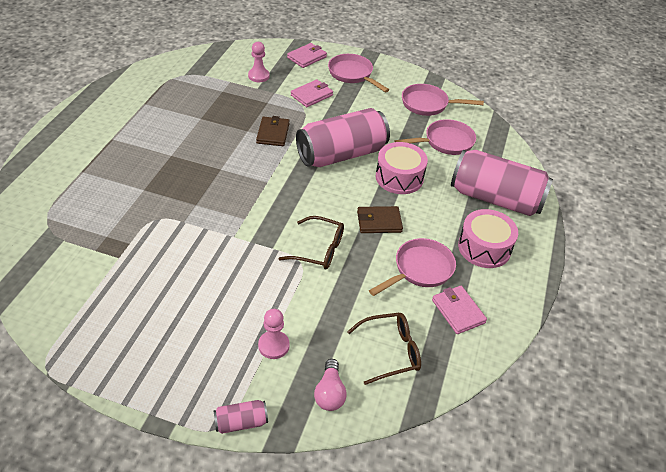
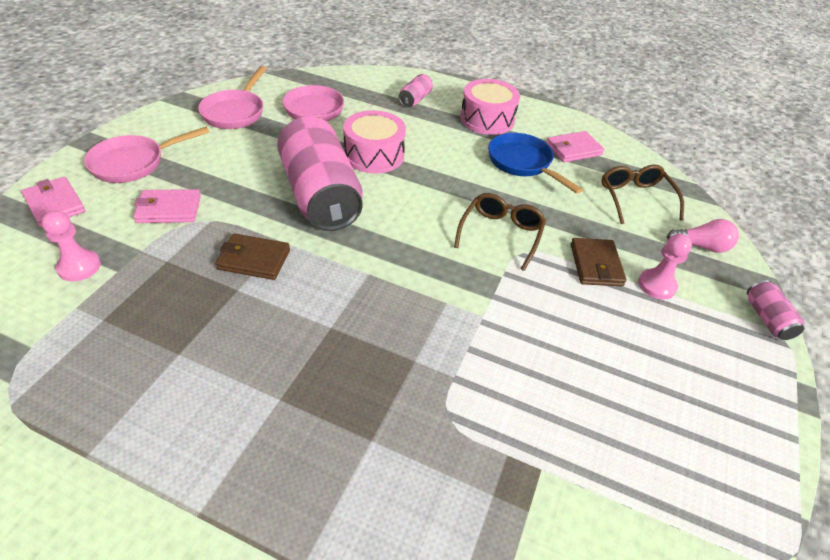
camera: 85 degrees left, 0 degrees up
(311, 95) = (169, 209): pink wallet -> pink wallet turned 60 degrees counterclockwise
(379, 222) = (451, 181): brown wallet -> brown wallet (596, 265)
(420, 269) = (522, 163): pink pan -> blue pan
(495, 198) = (415, 99): pink can -> pink can, size x0.42

